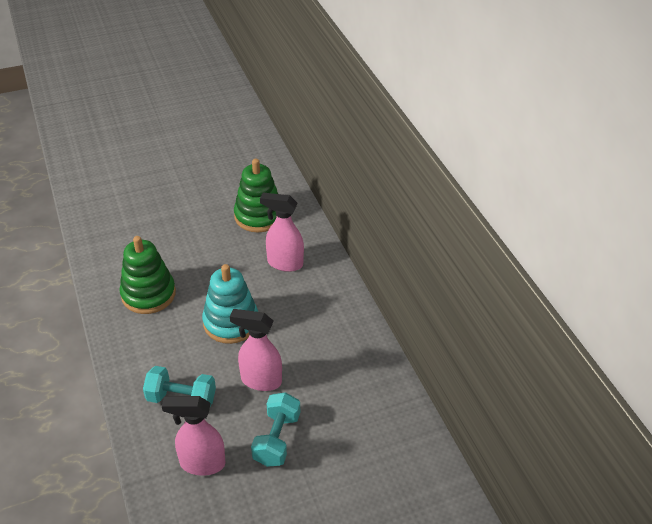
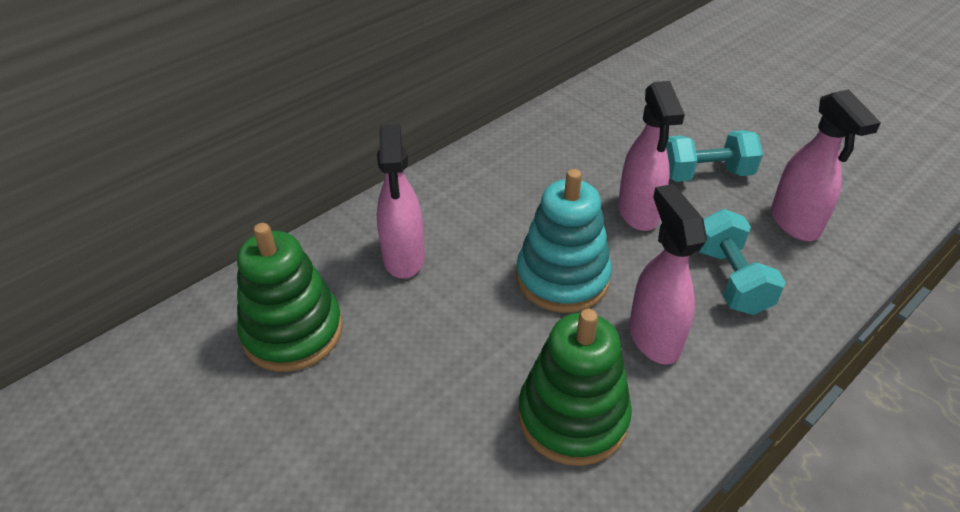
camera: 110 degrees left, 0 degrees up
(168, 343) = (653, 337): none -> pink spray bottle

